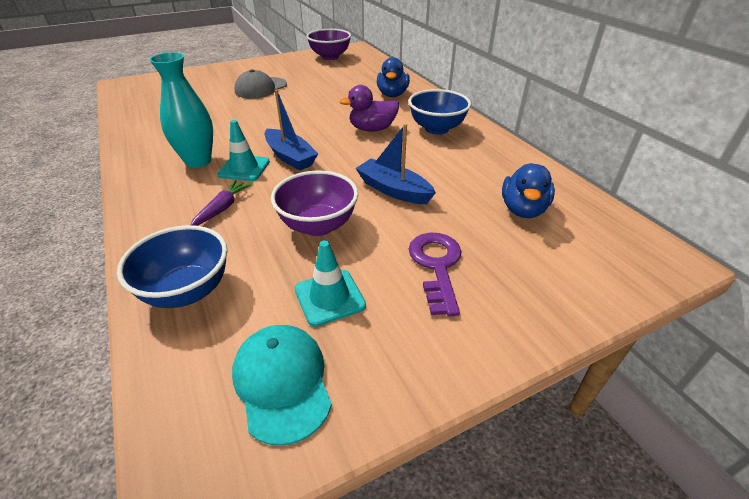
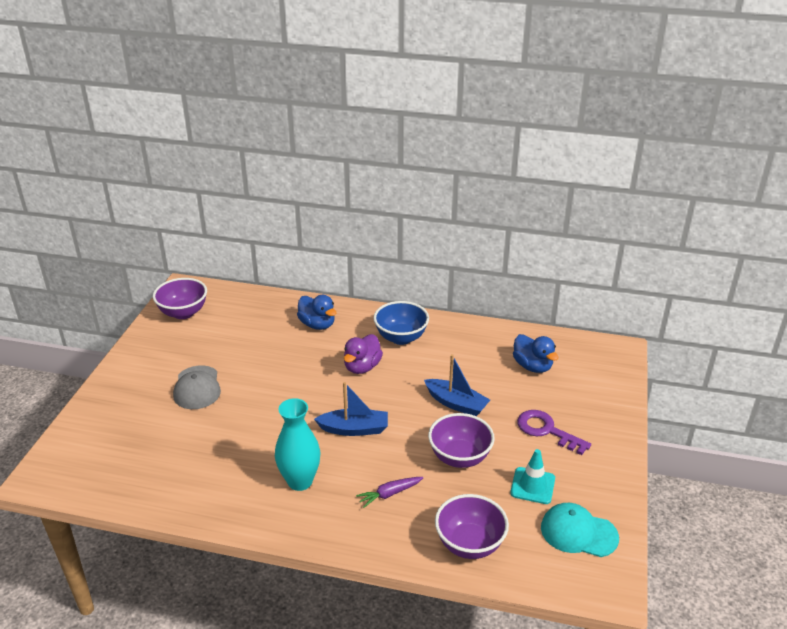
camera: 50 degrees left, 5 degrees down
(187, 291) = (469, 544): blue bowl -> purple bowl
(222, 208) = (389, 494): purple carrot -> purple carrot turned 90 degrees counterclockwise
(244, 168) = (343, 460): turquoise traffic cone -> none
(394, 190) = (456, 403): blue boat -> blue boat turned 135 degrees counterclockwise

